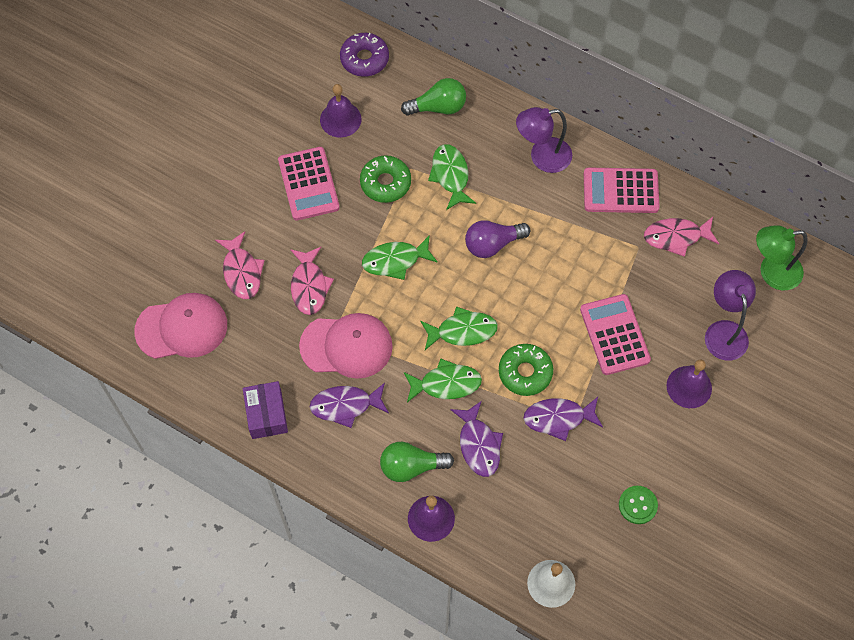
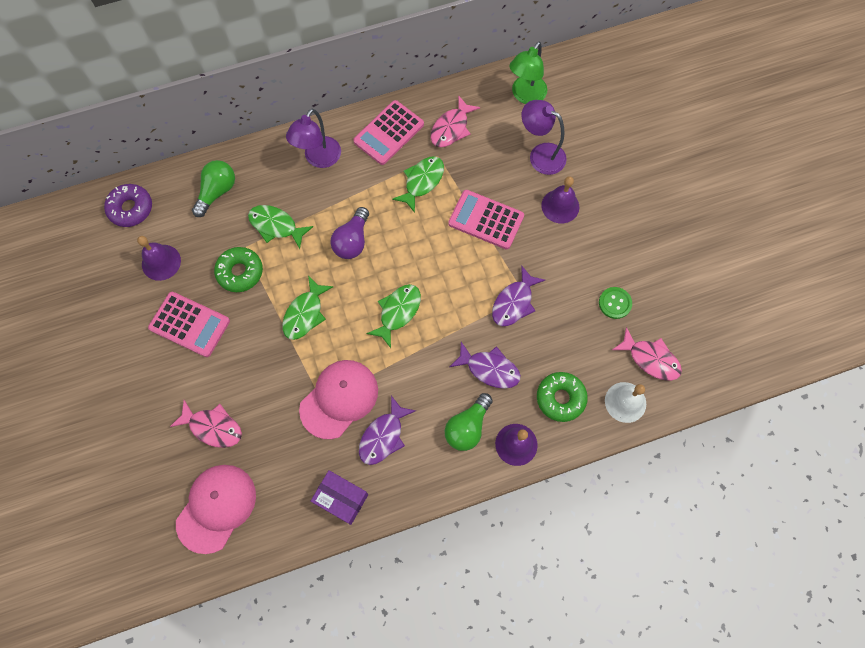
camera: 50 degrees left, 5 degrees up
(309, 286) = (269, 388): pink fish -> pink fish (650, 359)
(446, 384) = (427, 354): green fish -> green fish (422, 182)
(525, 372) = (463, 296): green donut -> green donut (560, 398)

